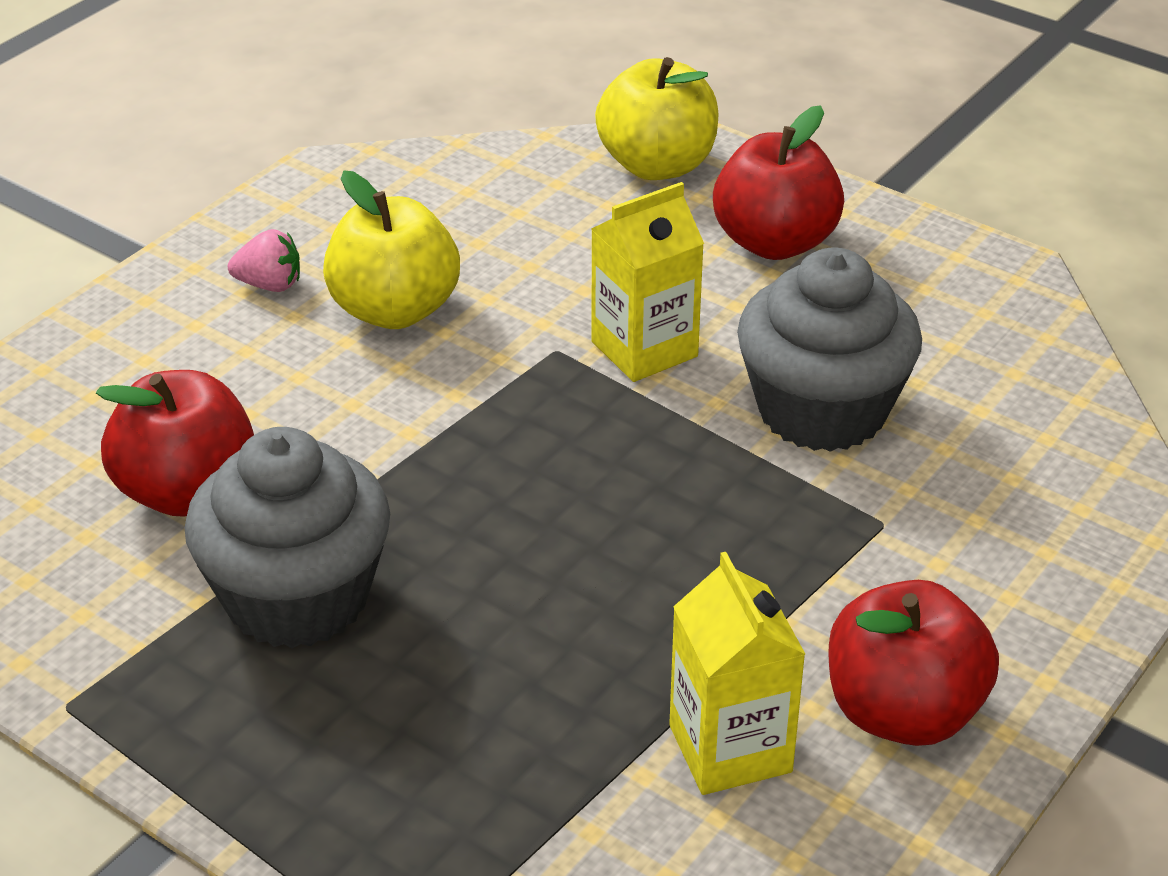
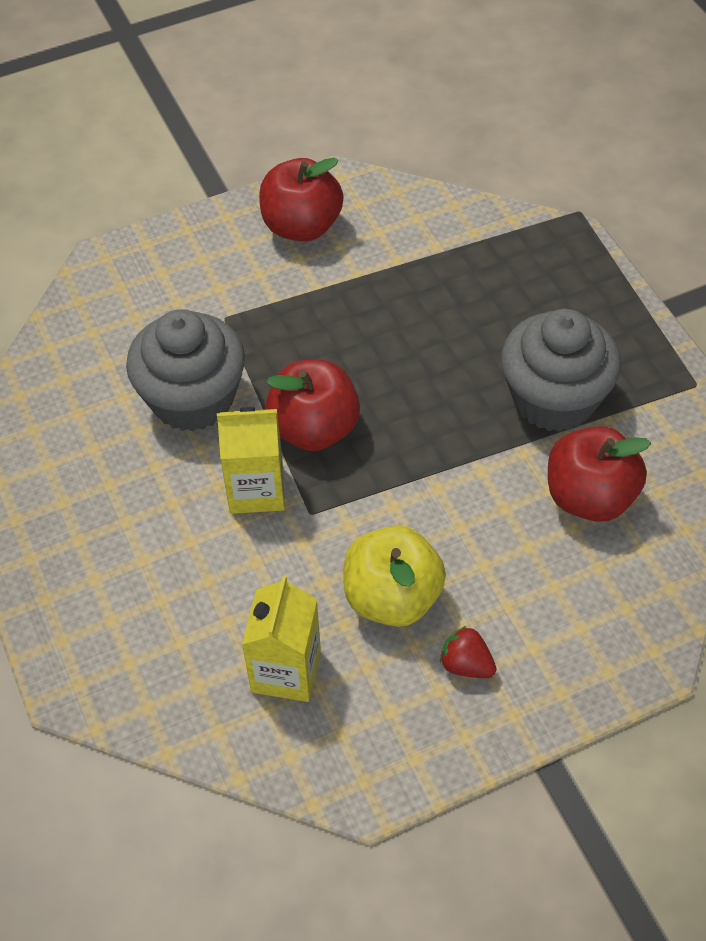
camera: 150 degrees left, 15 degrees up
(269, 285) = (466, 665): pink strawberry -> red strawberry
(657, 165) = (113, 668): yellow apple -> none
(730, 749) = (390, 241): yellow carton -> yellow carton (286, 671)
(774, 242) = (101, 546): red apple -> red apple (314, 429)

